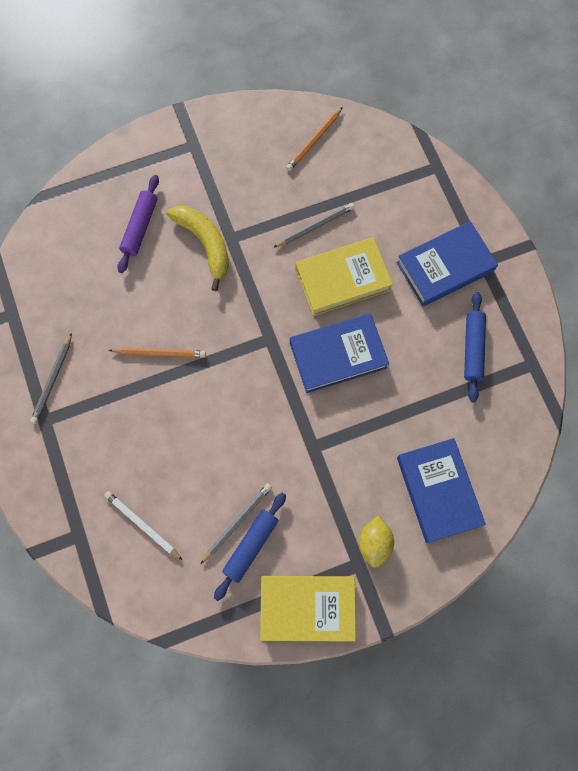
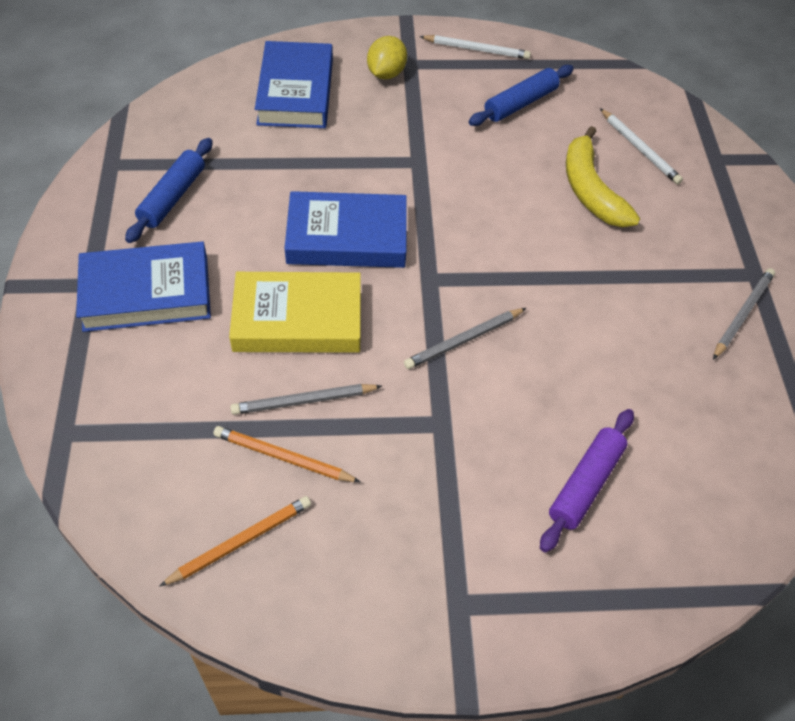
camera: 165 degrees left, 20 degrees down
(159, 353) = (587, 304): orange pencil -> orange pencil (283, 457)
(205, 244) = (485, 426): yellow banana -> yellow banana (590, 190)
(237, 522) = (530, 124): grey pencil -> grey pencil (464, 340)
(307, 607) = (476, 49): yellow book -> white pencil

